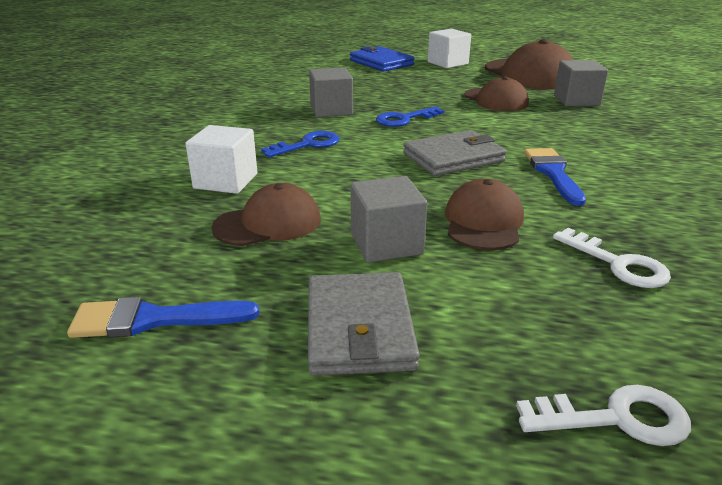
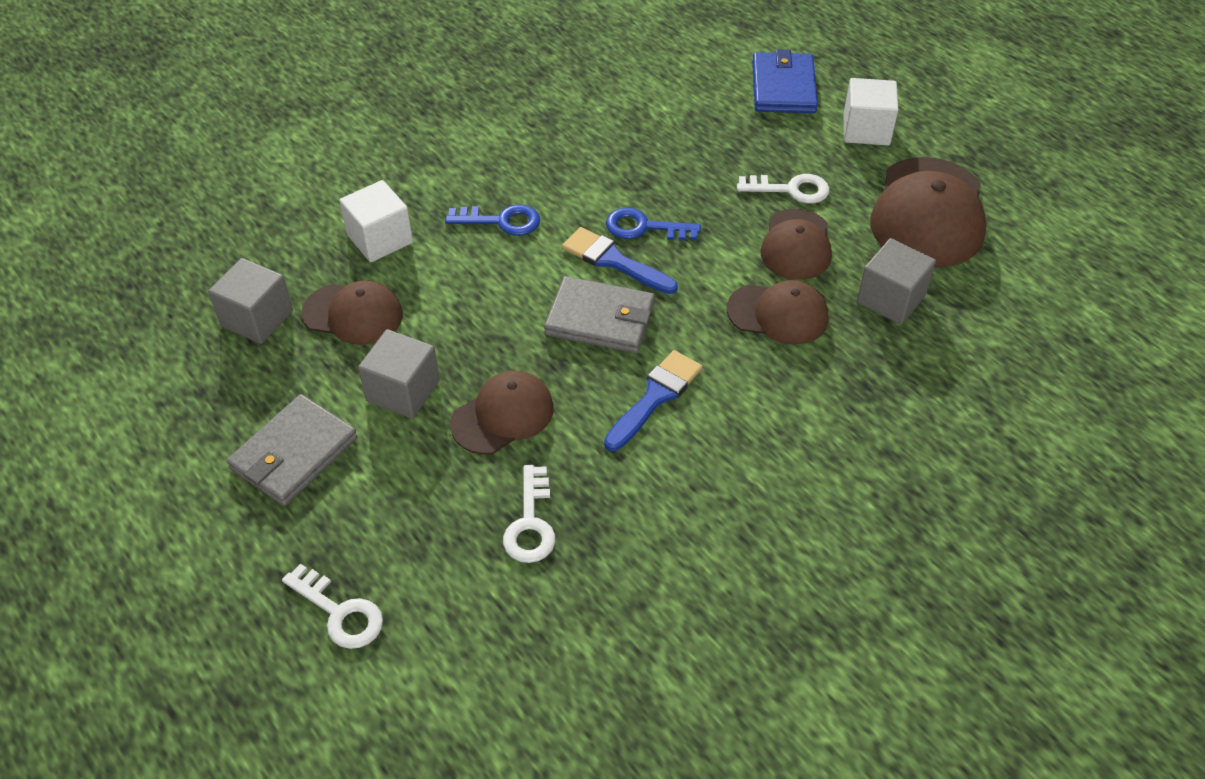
camera: 40 degrees right, 20 degrees up
(153, 319) = (198, 366): blue brush -> blue brush (613, 261)
(331, 110) = (595, 169): grey cube -> grey cube (257, 318)
(453, 86) = (791, 189): none -> white key
(540, 122) = (778, 314): none -> brown cap

